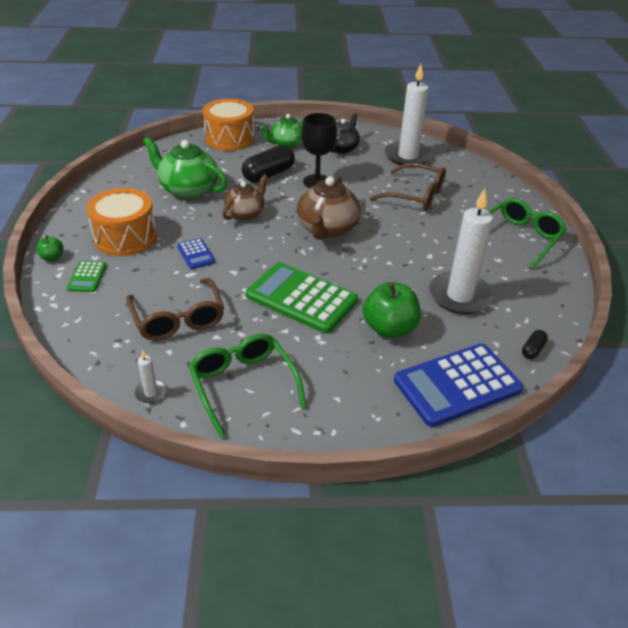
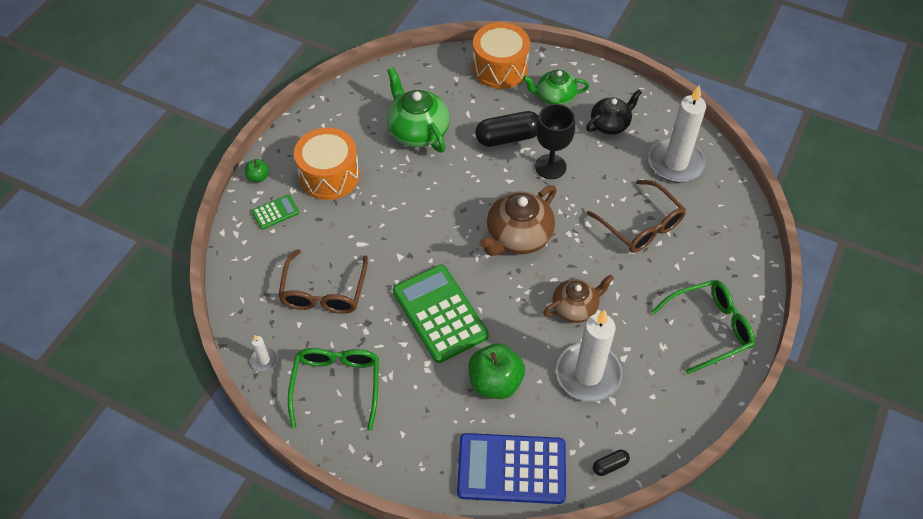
camera: 30 degrees right, 15 degrees up
(87, 277) = (275, 212): green calculator -> green calculator turned 150 degrees counterclockwise
(196, 254) = (379, 221): blue calculator -> none
(245, 213) = (453, 185): brown teapot -> brown teapot (575, 307)

